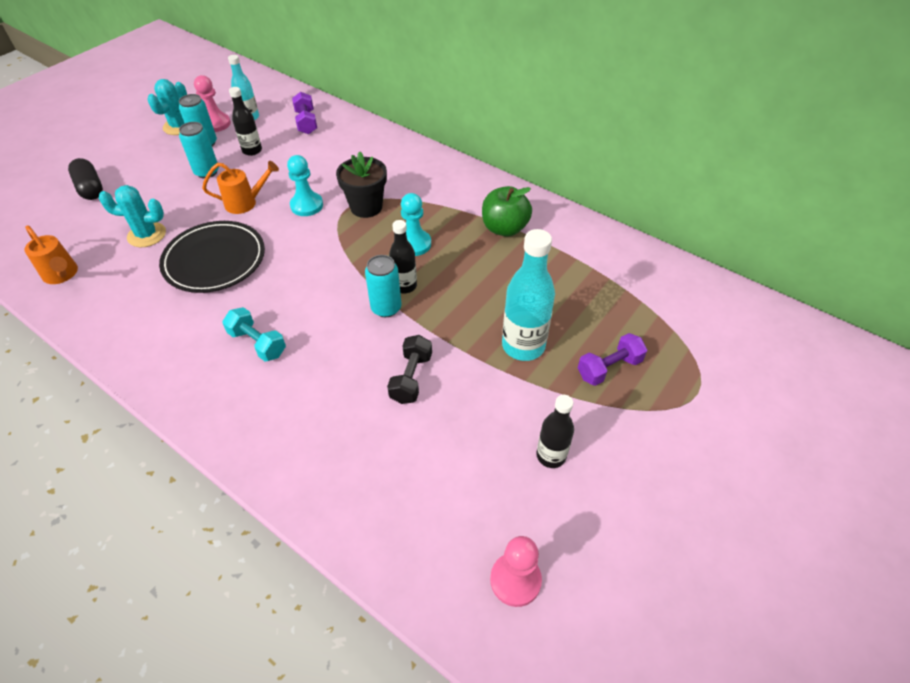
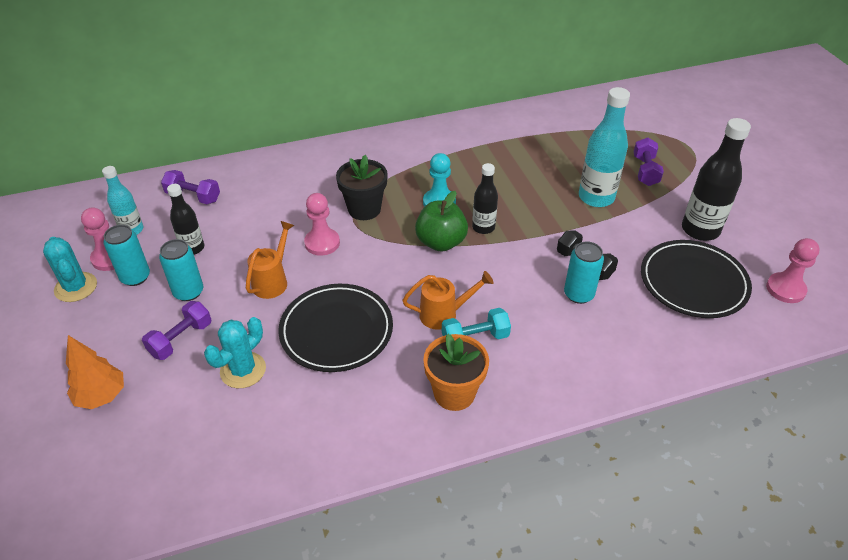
camera: 55 degrees left, 5 degrees down
(62, 275) = (237, 461): orange watering can -> orange watering can (444, 314)
(90, 188) = (101, 396): black capsule -> orange tree
(159, 193) = (181, 339): none -> purple dumbbell
(186, 358) = (454, 393): none -> orange flower pot
(306, 205) = (322, 243): turquoise pawn -> pink pawn
(386, 308) = (499, 247): turquoise can -> turquoise can (578, 294)
(455, 480) = (693, 282): none -> black plate
(504, 228) = (468, 151): green apple -> green apple (441, 242)
(551, 456) = (700, 230): black bottle -> black bottle, size x1.65

